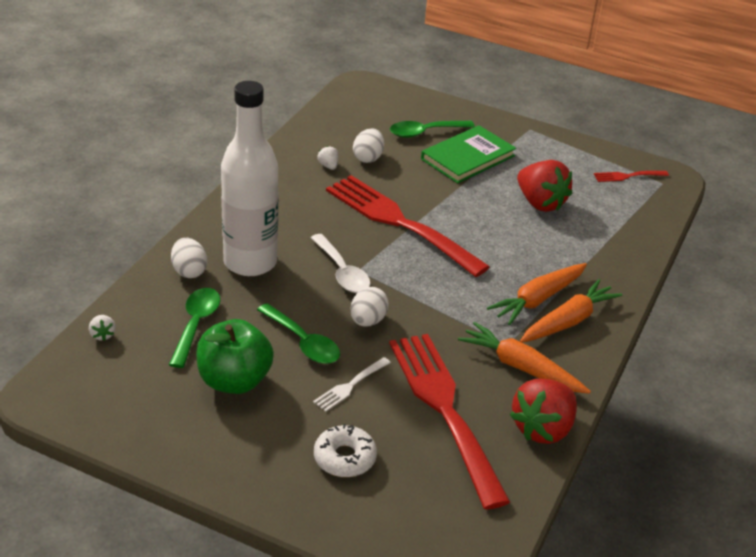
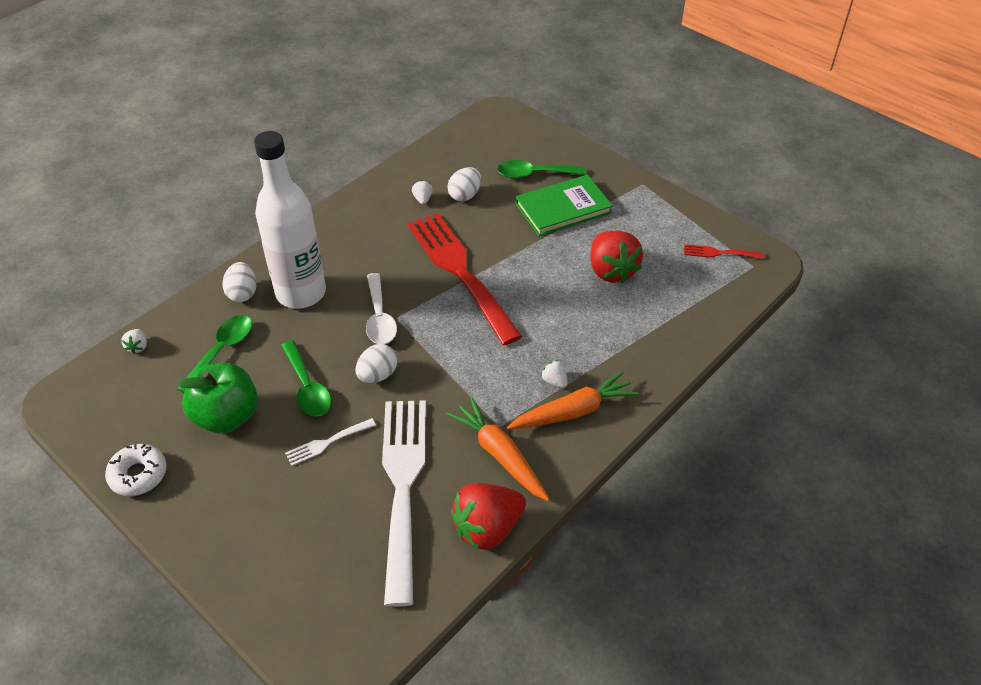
camera: 20 degrees right, 10 degrees up
(344, 458) = (285, 519): white donut -> white donut (138, 475)
(444, 409) = (402, 486): red fork -> white fork
(538, 300) = (554, 381): orange carrot -> white strawberry

